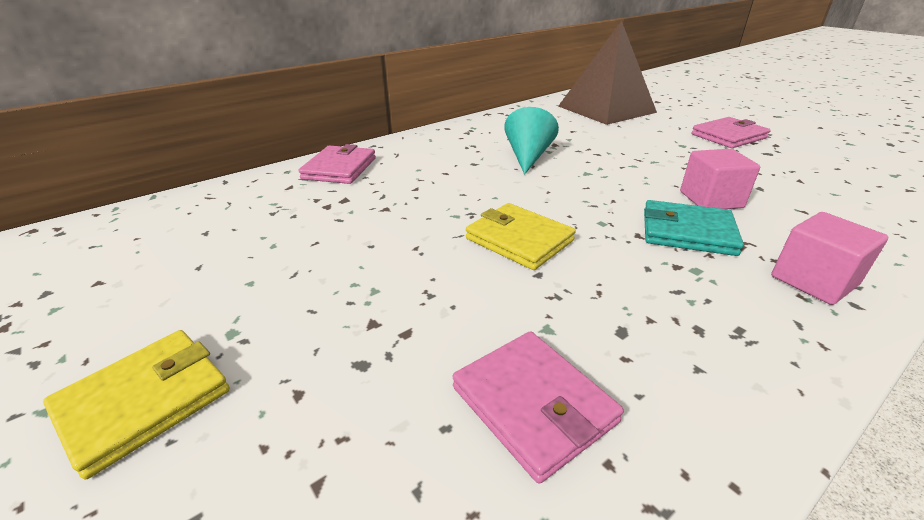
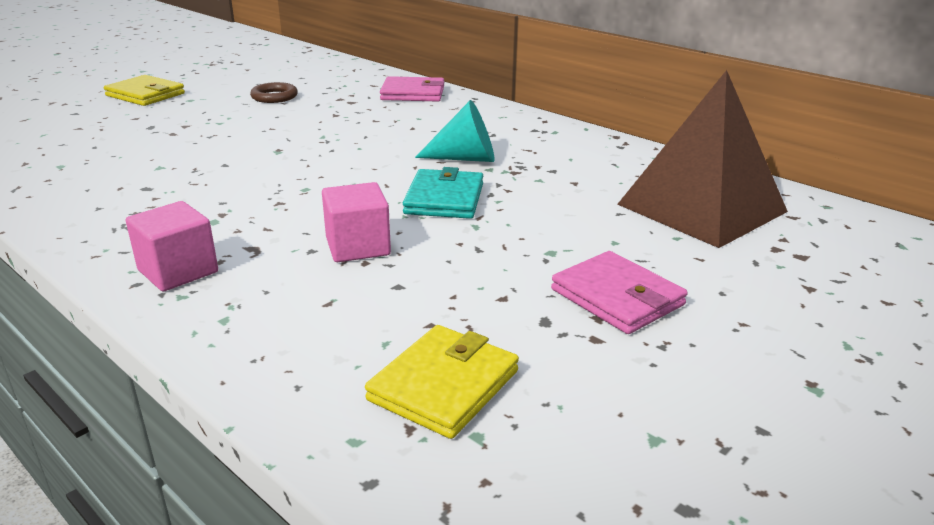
camera: 80 degrees right, 5 degrees down
(284, 249) = (274, 97): none -> brown ring
(519, 240) = (277, 157): yellow wallet -> yellow wallet (444, 385)
(533, 404) = (96, 163): pink wallet -> none
(687, 232) = (281, 224): turquoise wallet -> turquoise wallet (444, 199)

